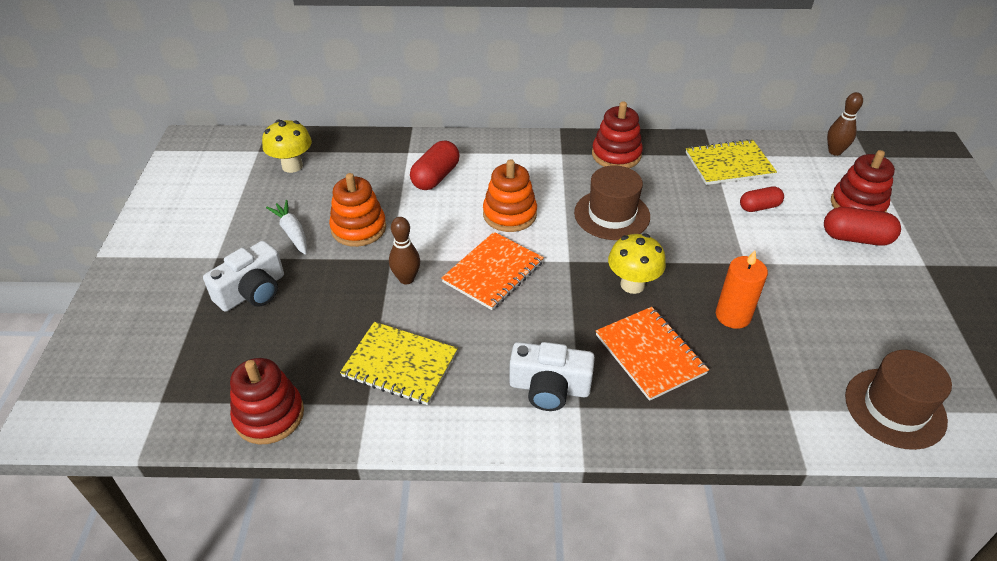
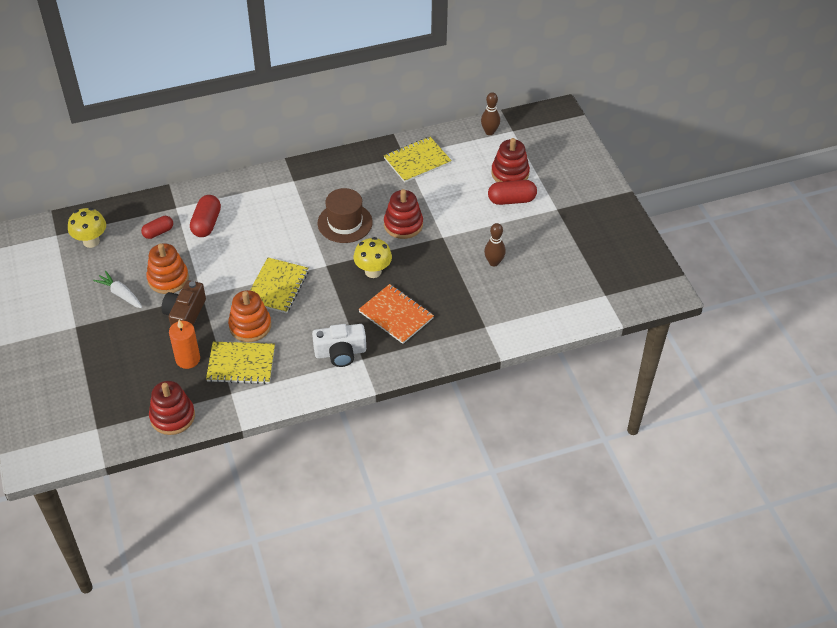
camera: 20 degrees left, 5 degrees up
(252, 291) = (116, 343): white camera -> none
(357, 277) = (185, 315): none -> brown camera
(406, 279) = (220, 307): brown bowling pin -> brown bowling pin (494, 262)
(493, 272) = (277, 287): orange notebook -> yellow notebook
(509, 214) = (273, 240): orange stacking toy -> orange stacking toy (250, 326)
(616, 155) = (334, 172): red stacking toy -> red stacking toy (403, 224)
(733, 316) = (442, 276): orange candle -> orange candle (188, 359)
(759, 207) = (444, 191): red capsule -> red capsule (158, 232)
(895, 408) = (545, 309): brown hat -> none

